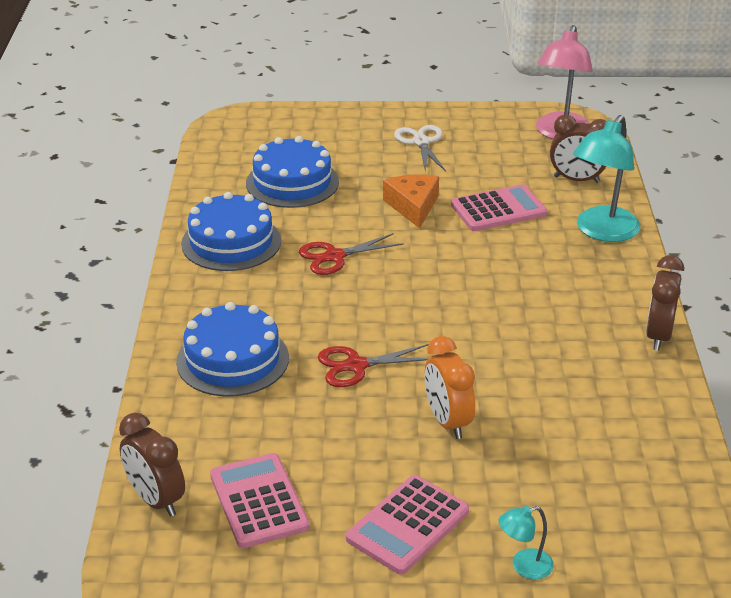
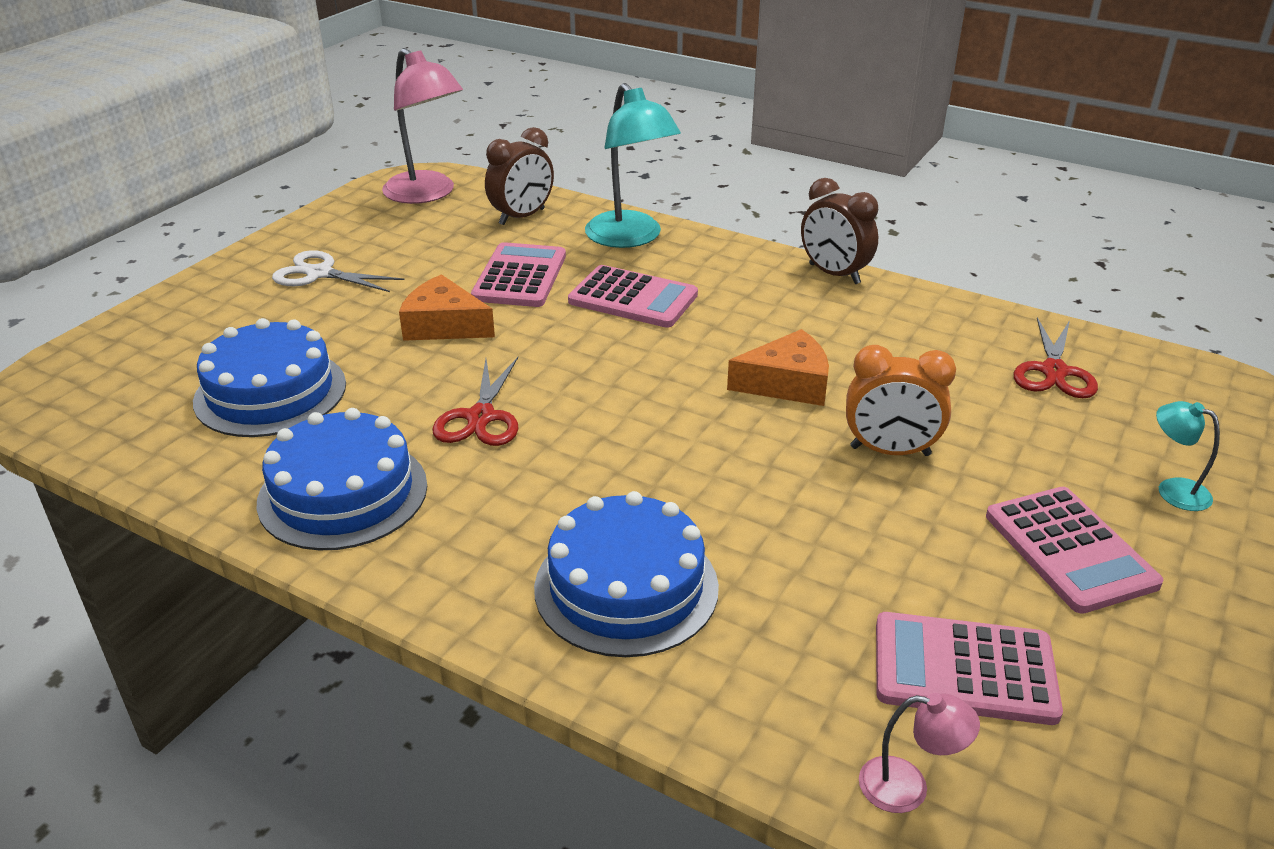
camera: 60 degrees left, 0 degrees up
(156, 500) = (908, 787): brown clock -> pink lamp
(356, 366) = (730, 481): red scissors -> red scissors (1054, 371)
(484, 357) = (787, 383): none -> orange cheese
(522, 261) = (633, 298): none -> pink calculator
(524, 566) = (1173, 490): turquoise lamp -> turquoise lamp turned 120 degrees clockwise

